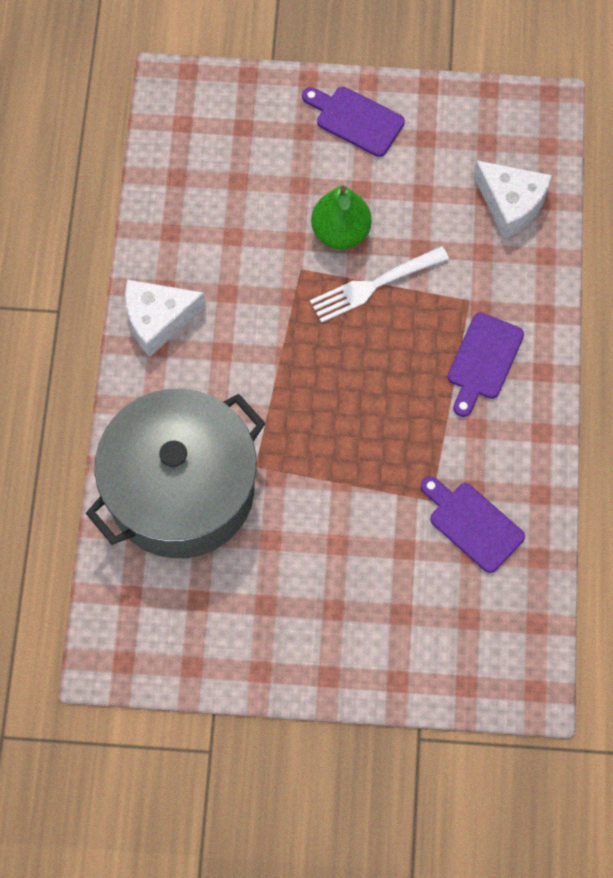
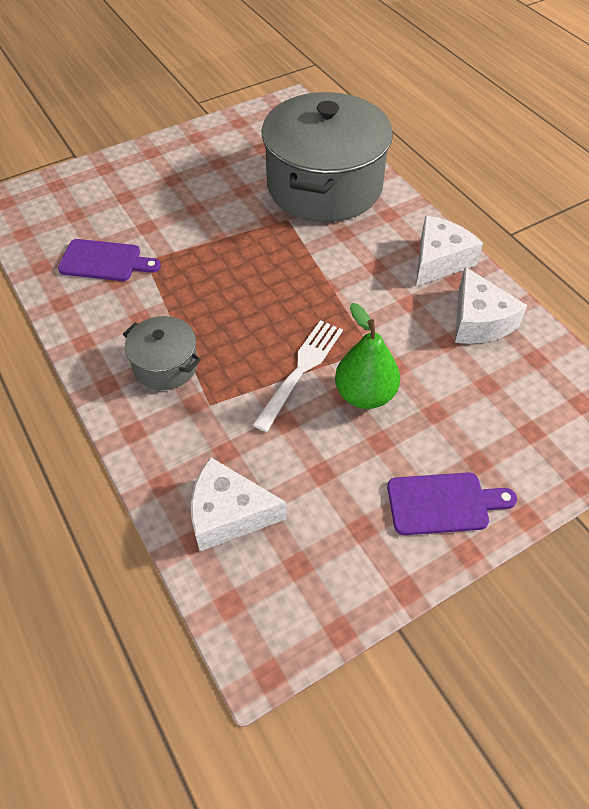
camera: 145 degrees right, 15 degrees down
(187, 237) = (479, 321): none -> white cheese
(483, 361) = (165, 365): purple cutting board -> grey pot

